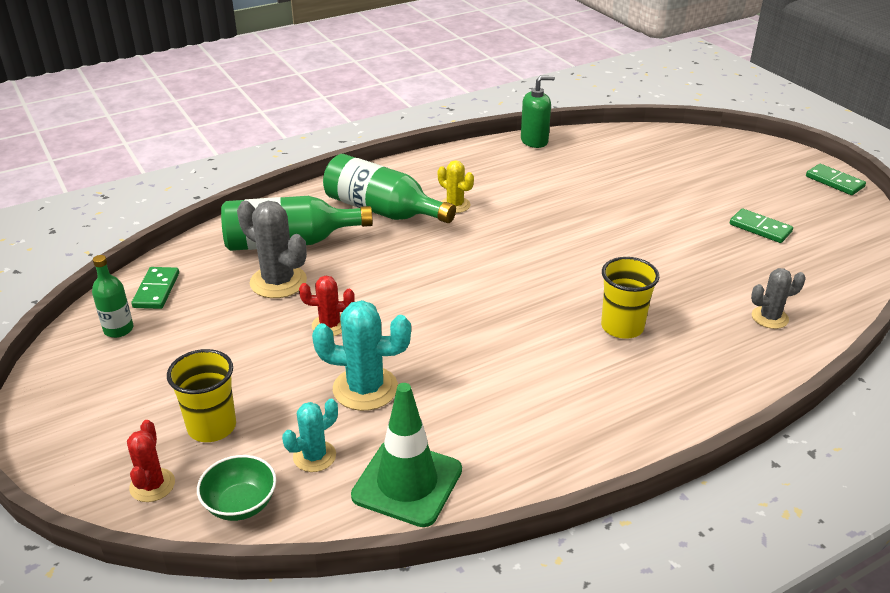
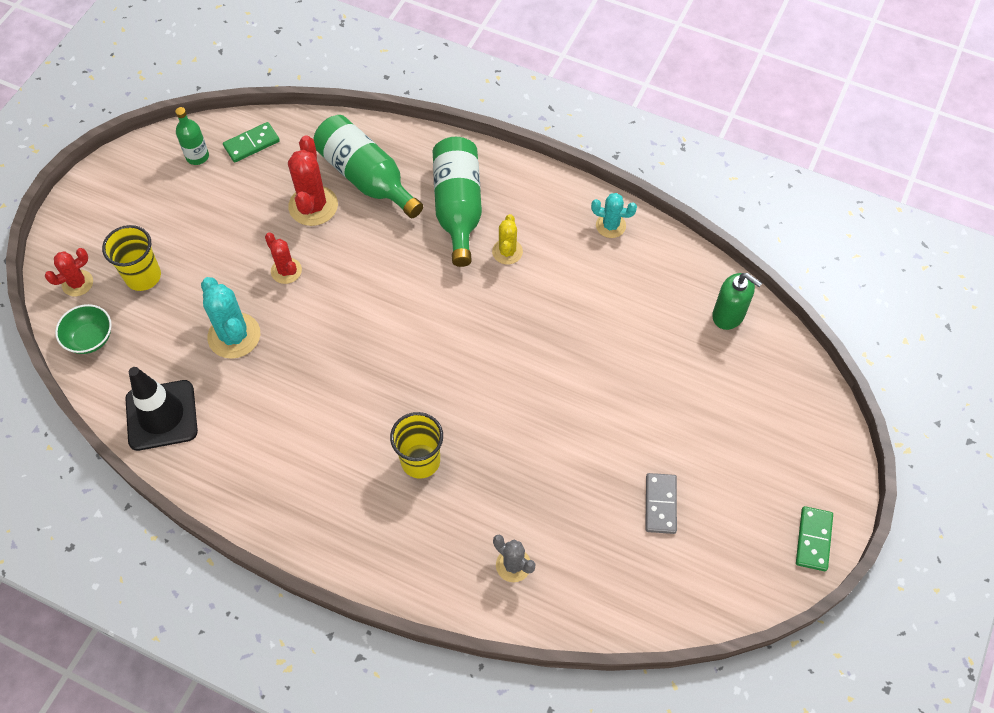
camera: 55 degrees right, 25 degrees up
(278, 282) = (313, 206): grey cactus -> red cactus
(314, 456) = (153, 349): turquoise cactus -> turquoise cactus (610, 225)
(407, 483) = (161, 415): green traffic cone -> black traffic cone
(534, 141) = (671, 248): green soap dispenser -> green soap dispenser (728, 315)
(760, 228) = (660, 504): green domino -> grey domino

